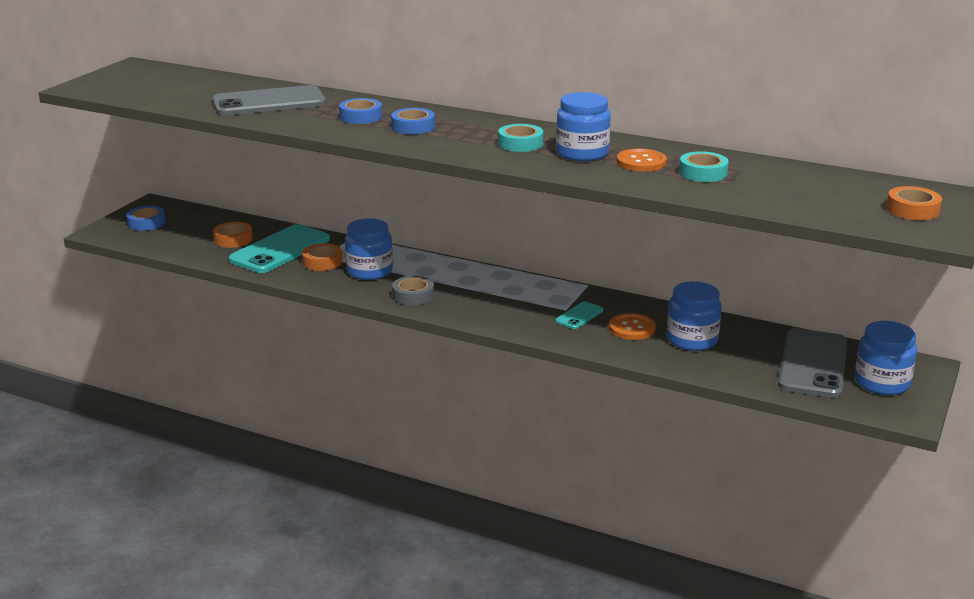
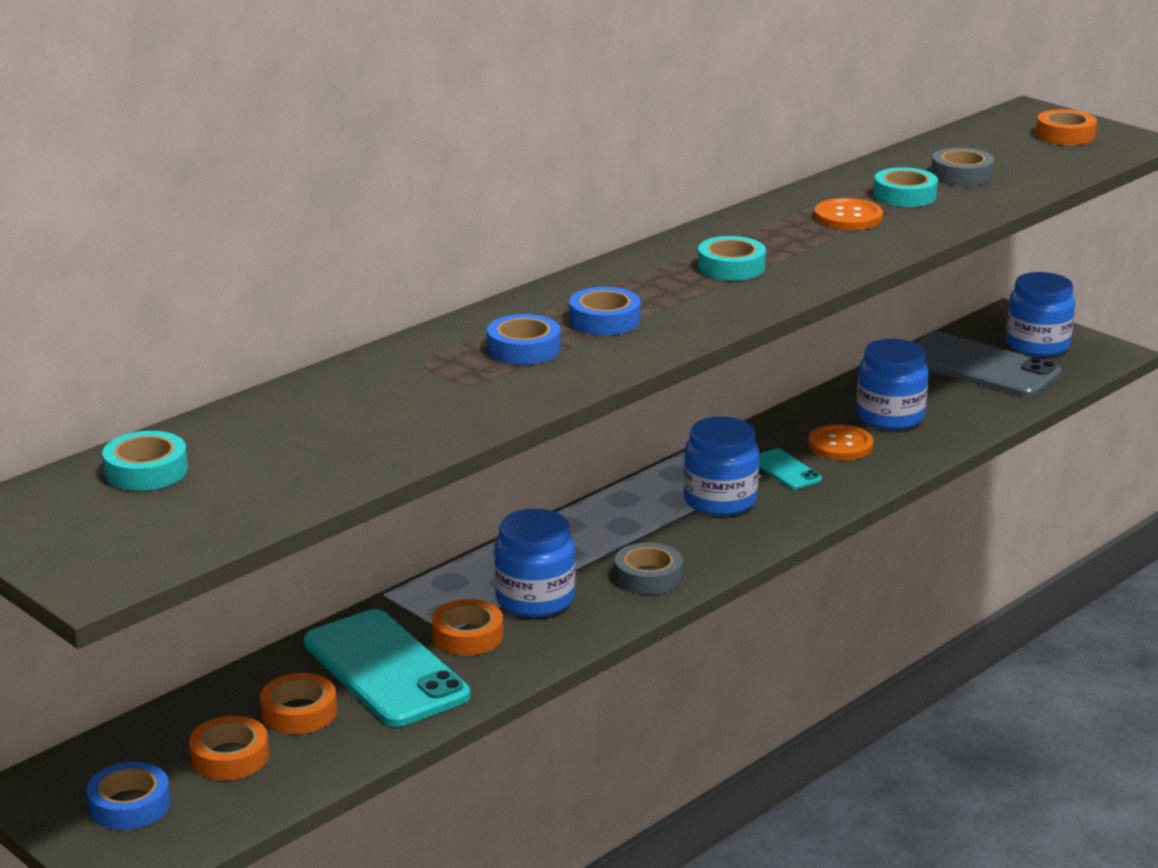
camera: 70 degrees left, 0 degrees up
(182, 78) = (146, 471): none -> turquoise tape
(190, 233) = (230, 757): none -> orange tape
(269, 102) = (381, 408): grey phone -> none
(582, 153) = (794, 240): blue jar -> blue jar (720, 500)
(769, 185) = (961, 175): none -> grey tape

